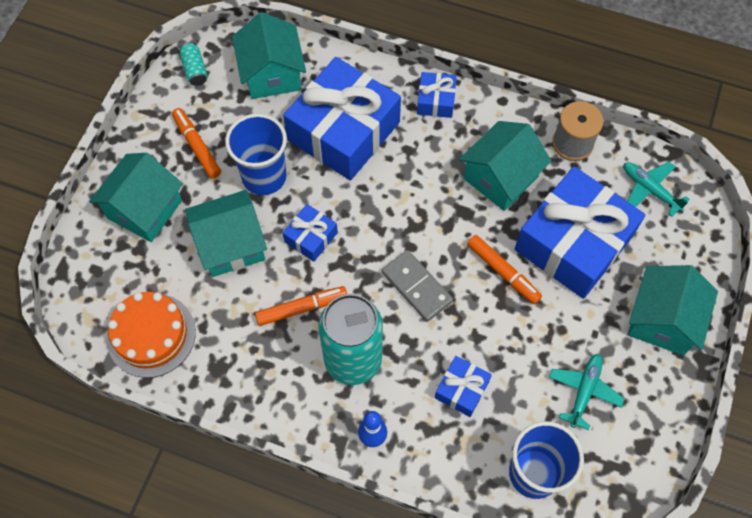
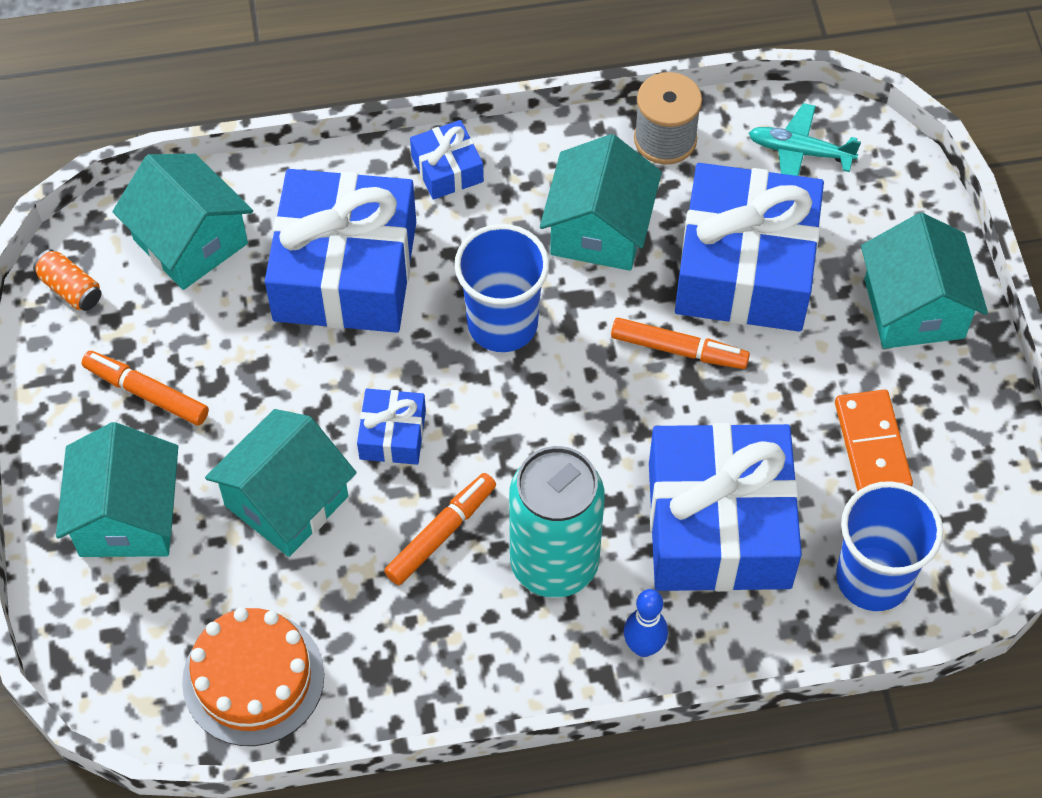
camera: 30 degrees left, 5 degrees down
(195, 70) = (71, 289): turquoise can -> orange can
(264, 176) = (273, 387): blue cup -> blue cup (502, 324)
(416, 287) = (578, 426): grey domino -> none
(461, 389) = (719, 525): blue gift -> blue gift, size x2.23
(584, 391) = (872, 445): turquoise plane -> orange domino

